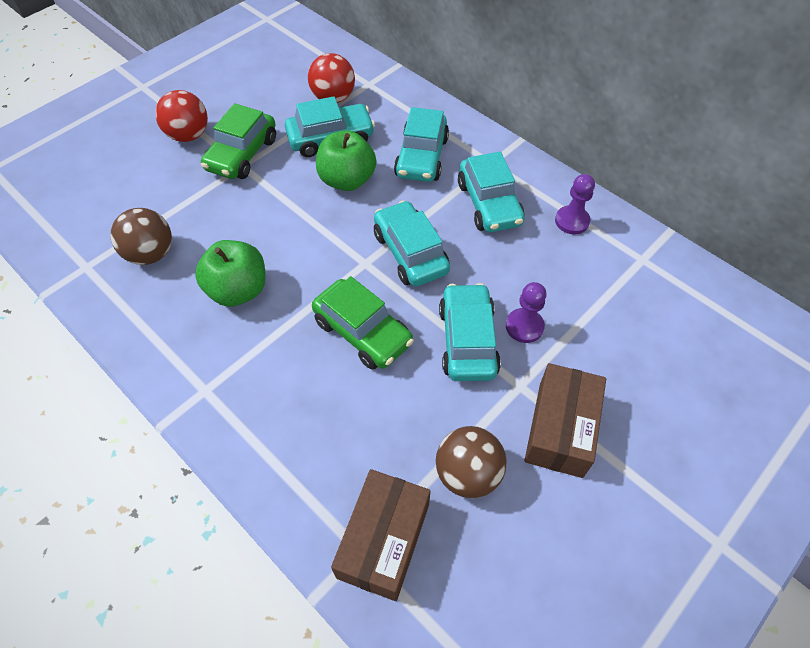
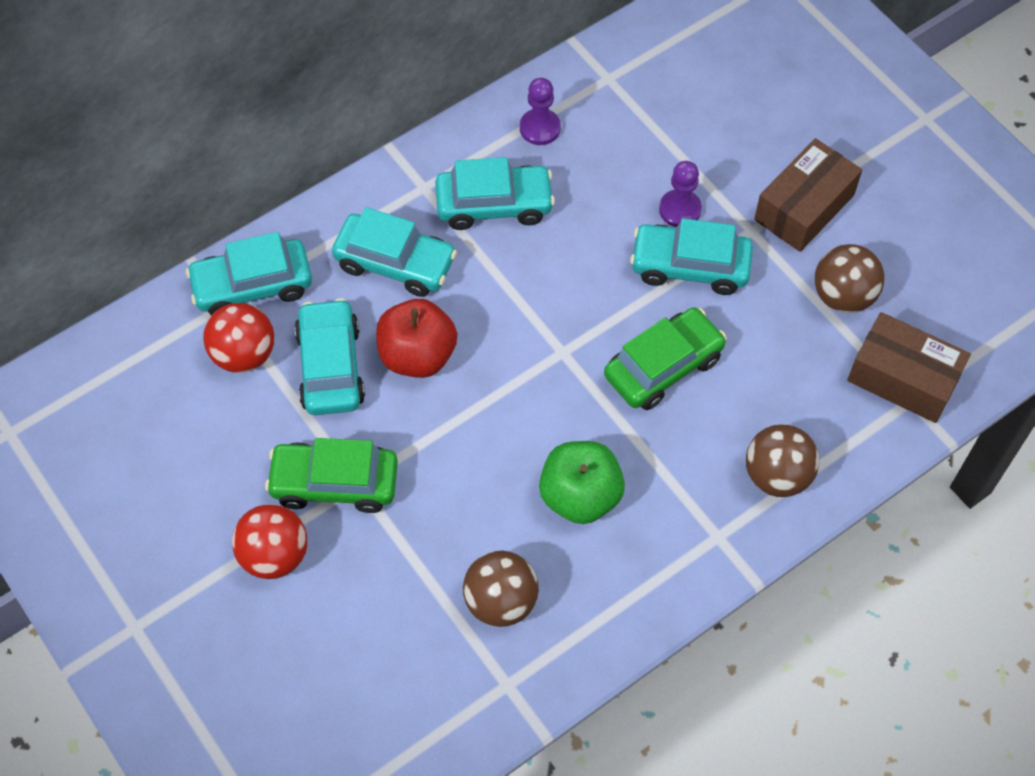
camera: 80 degrees left, 5 degrees up
(242, 154) = (334, 483): green car -> green car turned 150 degrees clockwise
(265, 431) = (777, 475): none -> brown ball
(347, 180) = (417, 355): green apple -> red apple
(410, 253) = (556, 301): turquoise car -> turquoise car (252, 285)
(560, 428) = (804, 207): brown box -> brown box turned 75 degrees counterclockwise

